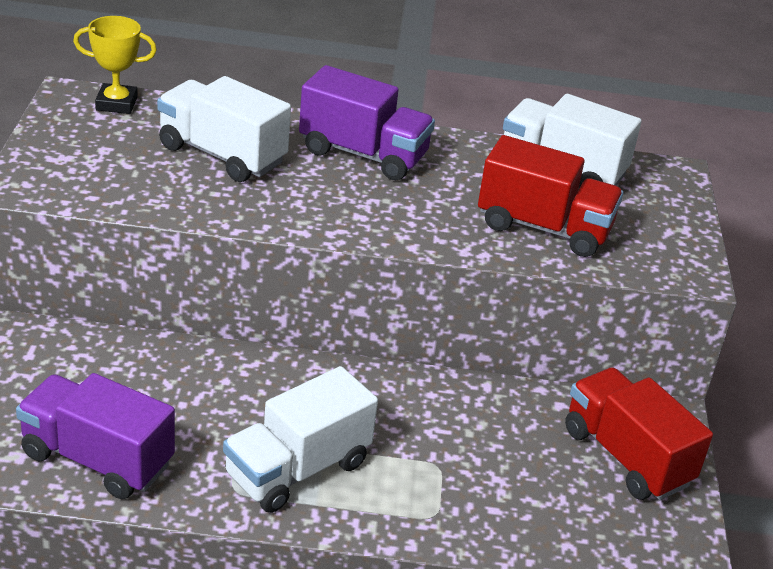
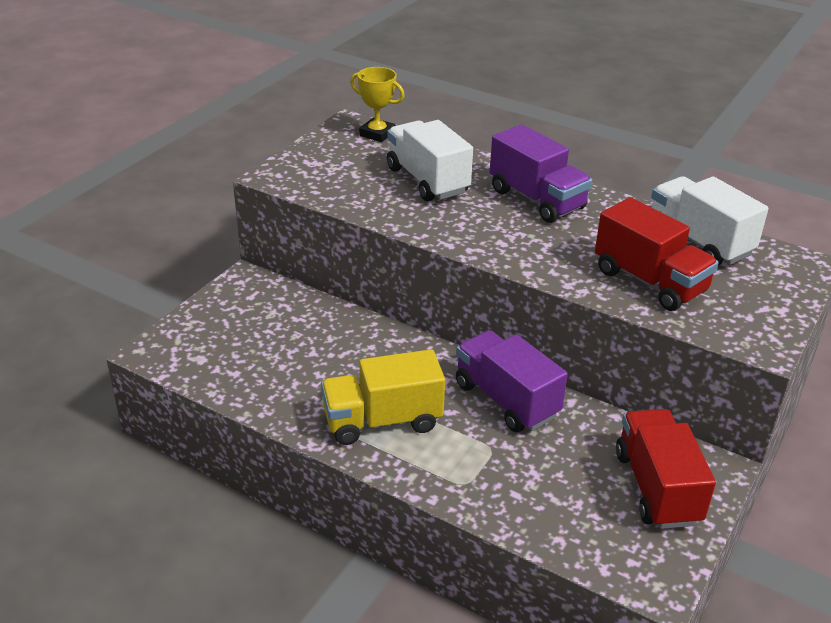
camera: 30 degrees right, 0 degrees up
(97, 459) = (249, 375): purple truck -> purple truck (506, 400)
(297, 469) = (382, 421): white truck -> yellow truck

